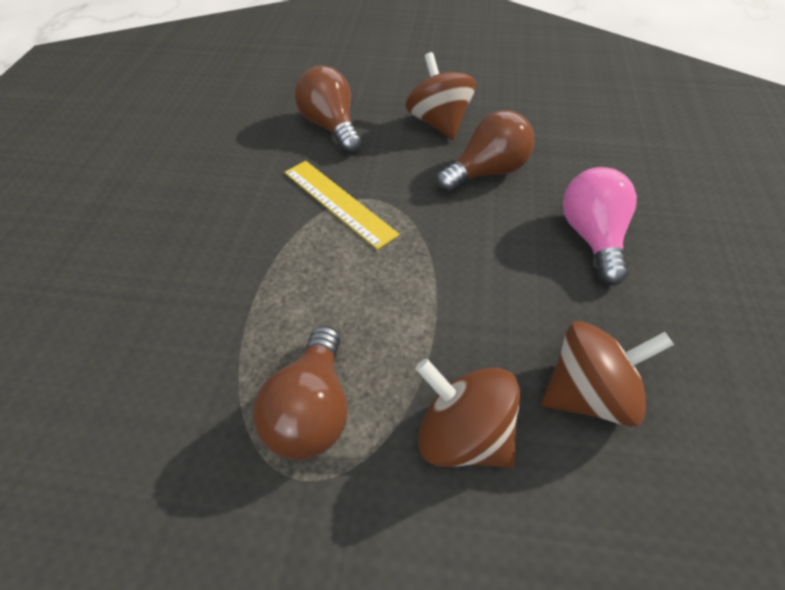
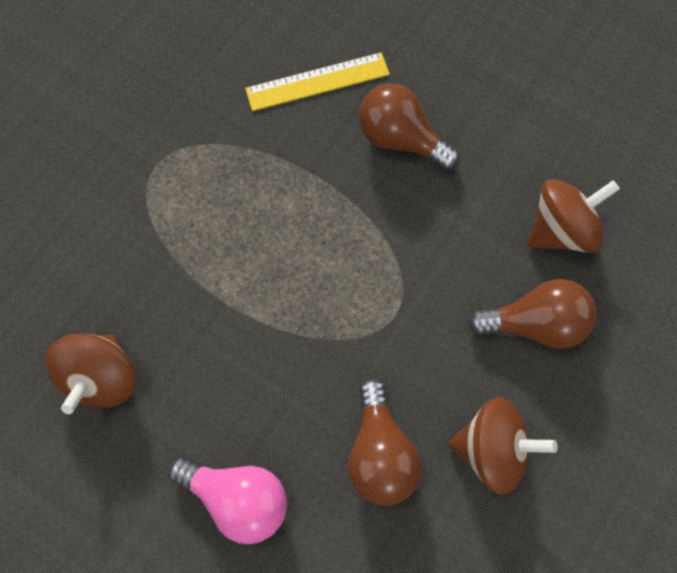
camera: 115 degrees right, 20 degrees up
(311, 410) = (199, 186): brown light bulb -> brown light bulb (400, 139)
(338, 202) = (402, 283): yellow ruler -> yellow ruler (317, 82)
(463, 435) = (126, 273): brown spinning top -> brown spinning top (561, 229)

